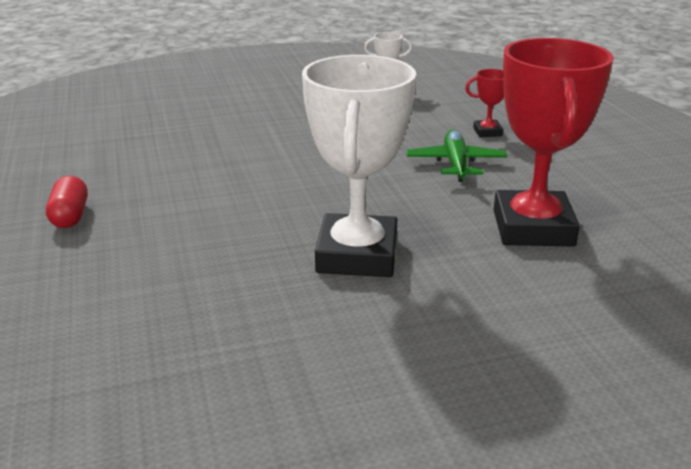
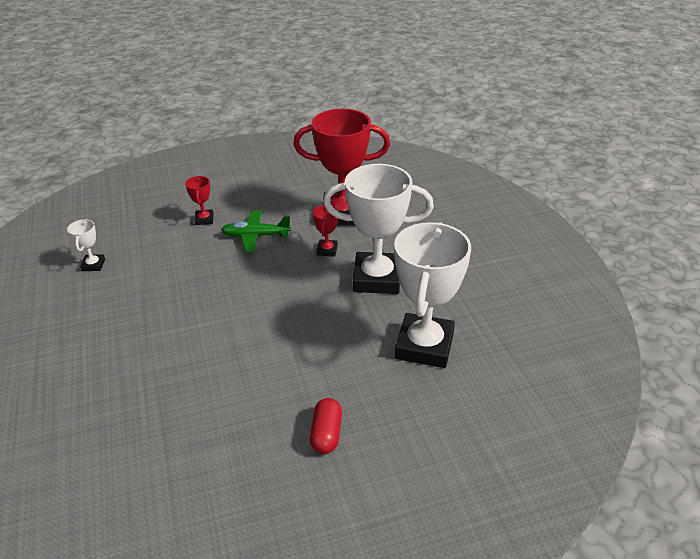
camera: 90 degrees left, 10 degrees up
(70, 216) = (326, 434): red capsule -> red capsule turned 75 degrees counterclockwise
(189, 291) = (424, 346): none -> white trophy
(428, 214) = (327, 250): none -> red trophy

